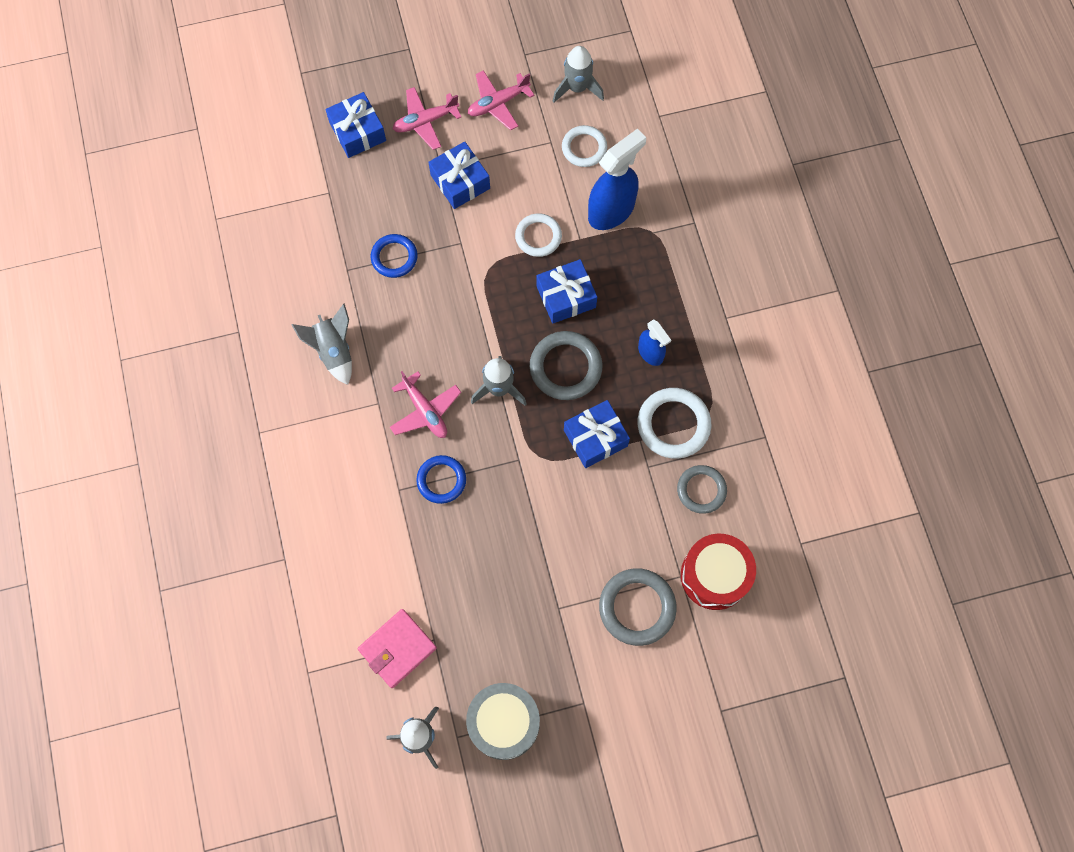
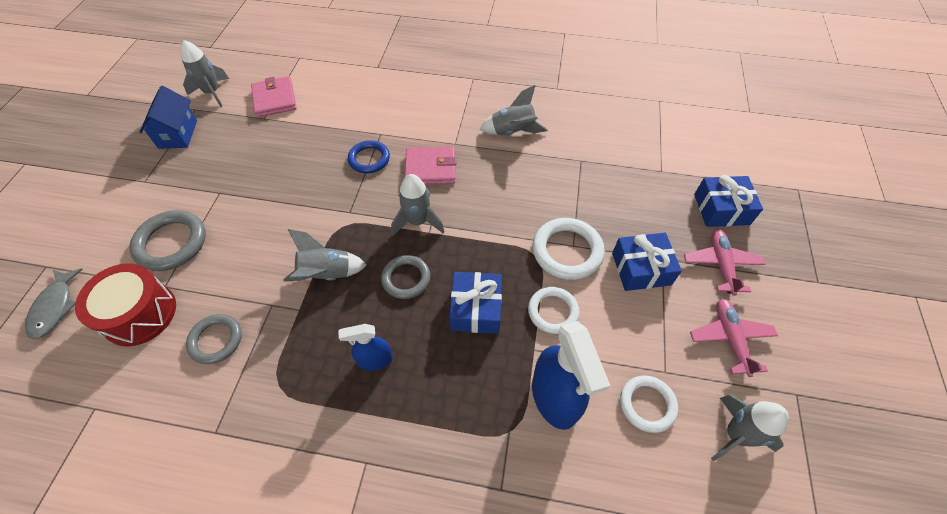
camera: 115 degrees right, 15 degrees down
(394, 257) = (579, 193): blue ring -> none
(425, 411) = (430, 168): pink plane -> pink wallet
(504, 723) = (178, 134): grey drum -> blue house
(565, 367) = (406, 278): grey ring -> grey ring, size x0.67
(595, 438) = (327, 274): blue gift -> grey rocket
(673, 424) = (292, 346): white ring -> white ring (567, 251)
(750, 659) = (55, 307): none -> grey fish

